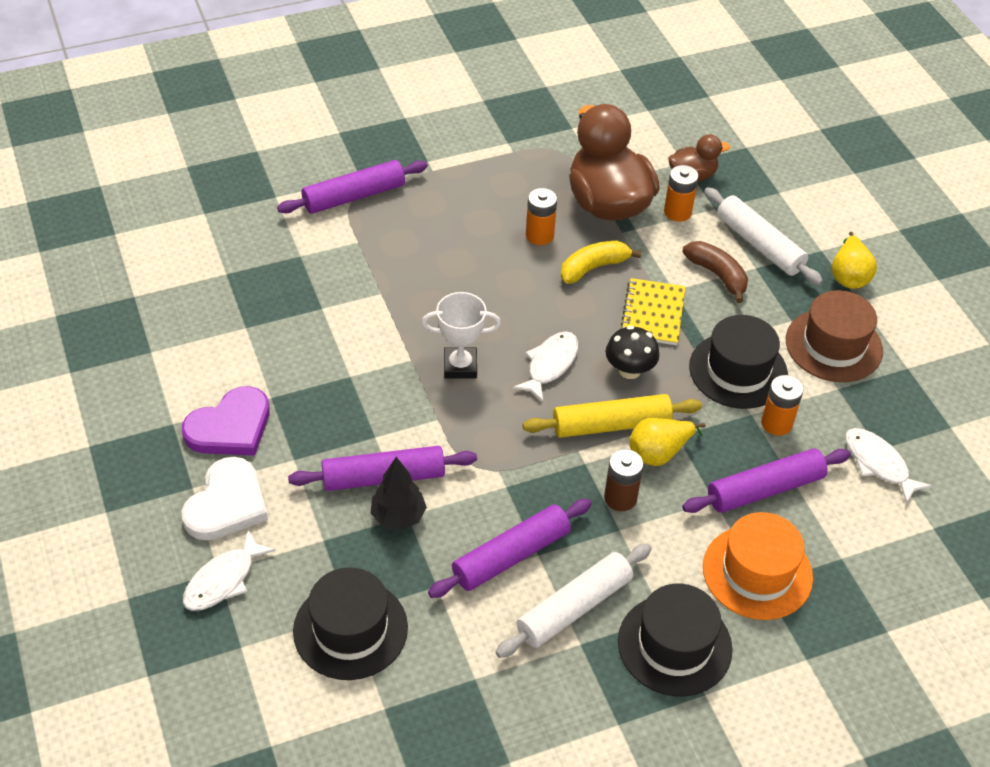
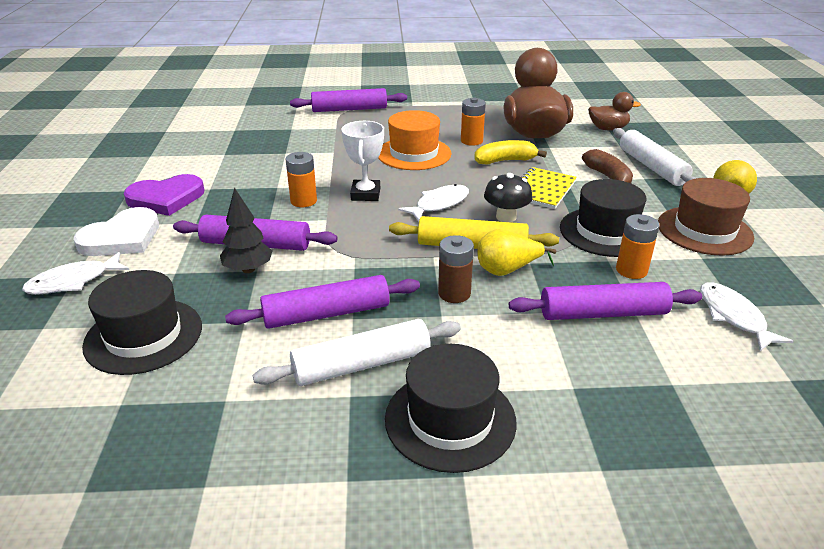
camera: 20 degrees right, 15 degrees down
(460, 366) = (365, 194): white trophy -> white trophy turned 75 degrees clockwise
(677, 212) = (588, 143): orange battery -> orange battery (303, 201)
(757, 572) = (570, 376): orange hat -> orange hat (414, 153)

